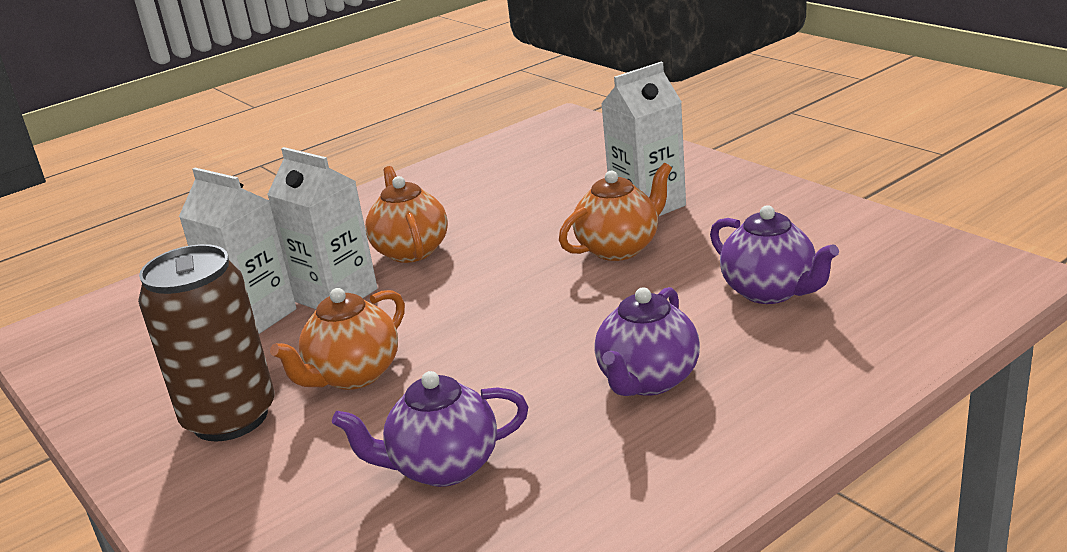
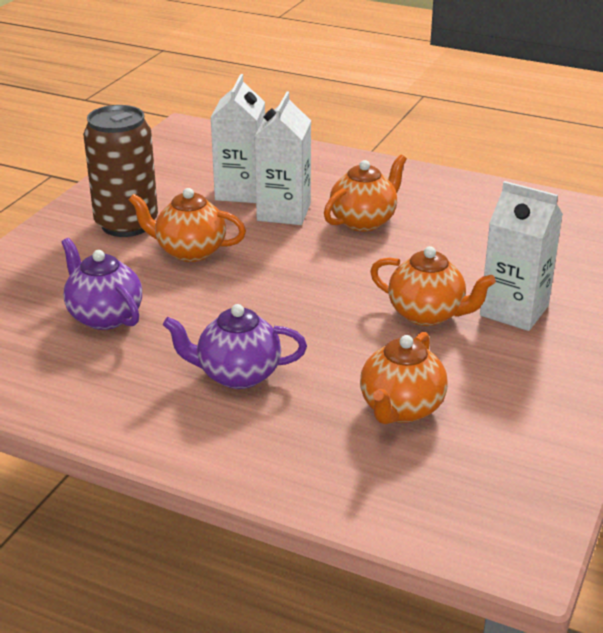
camera: 60 degrees right, 5 degrees up
(770, 291) = (401, 409): purple teapot -> orange teapot

